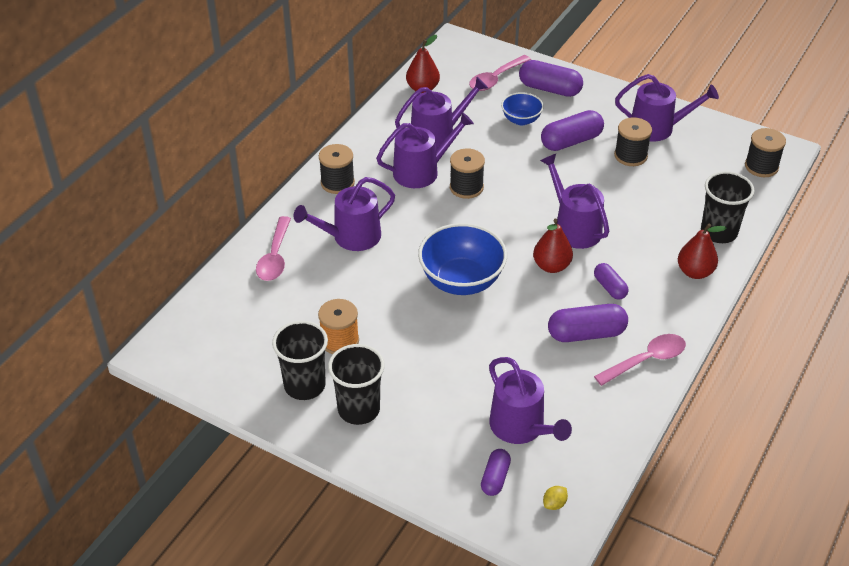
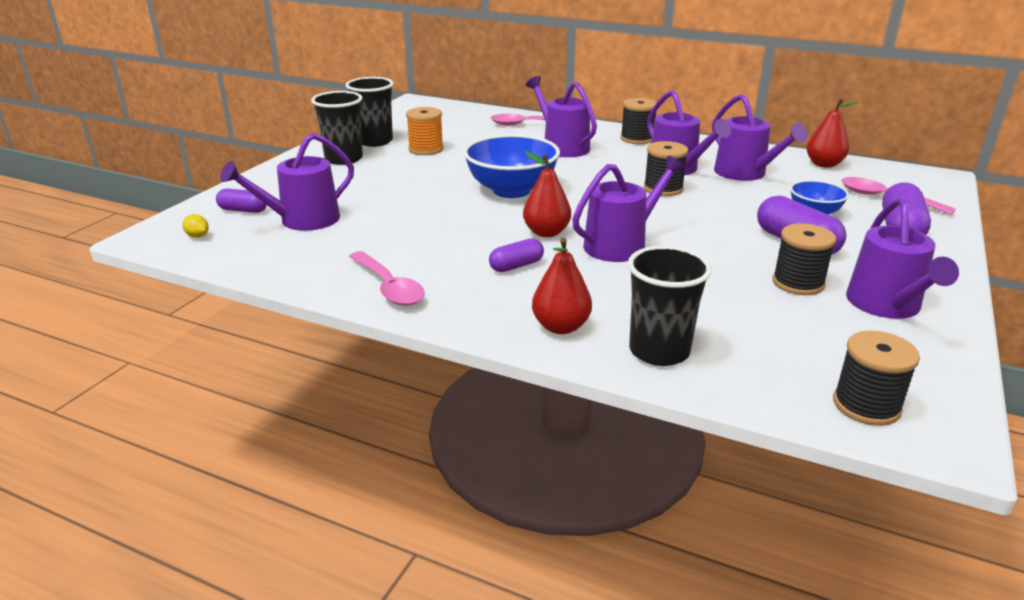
camera: 85 degrees right, 15 degrees down
(586, 334) = (435, 252): purple capsule -> none

